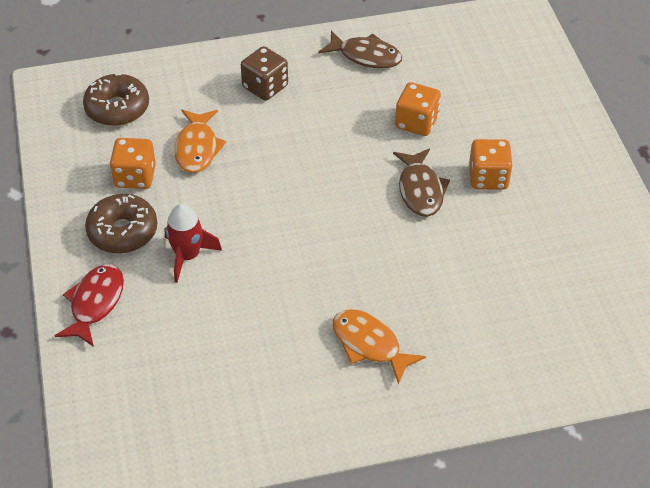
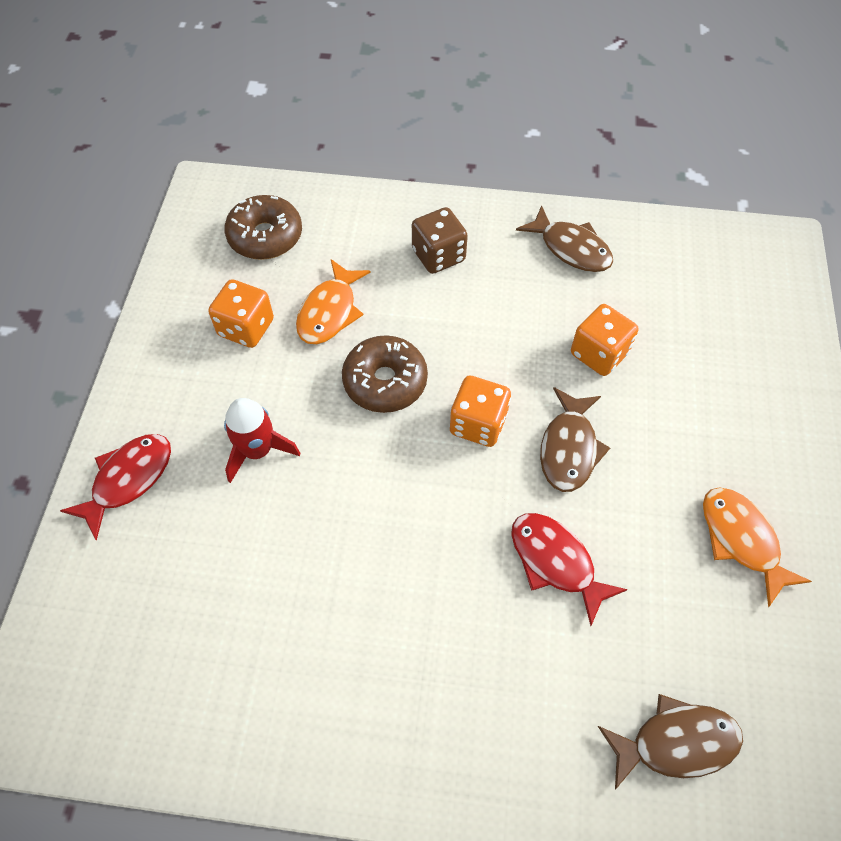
camera: 20 degrees right, 10 degrees up
(123, 231) = (201, 394): brown donut -> brown donut (385, 381)
(369, 344) = (420, 653): orange fish -> orange fish (741, 540)
(440, 263) = (556, 562): none -> red fish
(488, 178) = (661, 458): orange dice -> orange dice (478, 424)
(563, 342) = (676, 742): none -> brown fish

